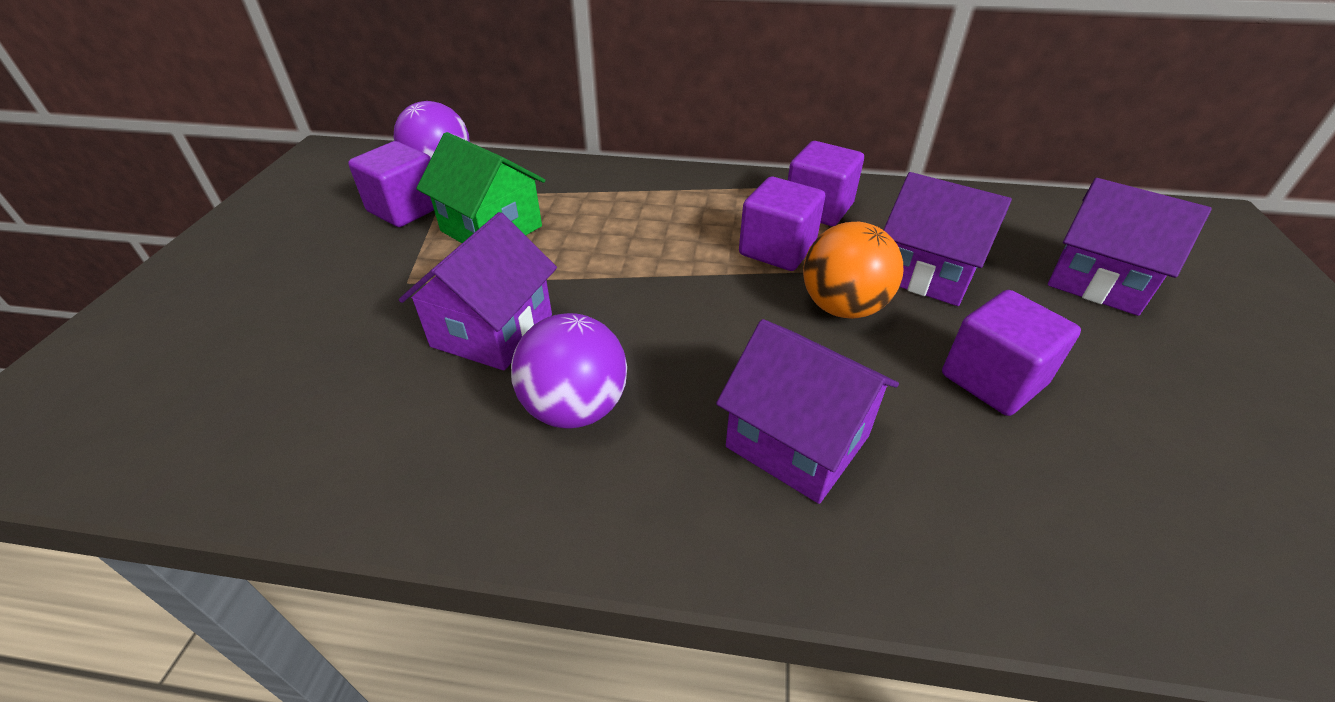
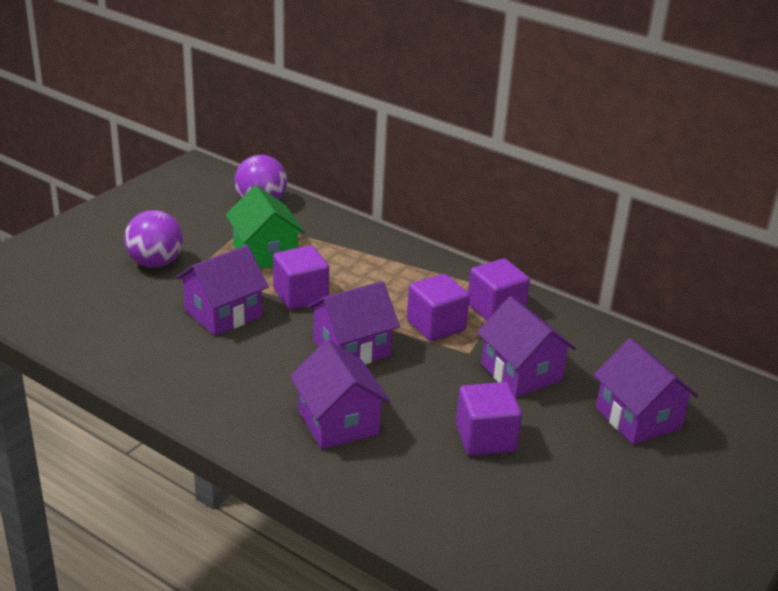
camera: 25 degrees right, 10 degrees down
(405, 209) = (222, 224): purple cube -> purple cube (300, 295)
(575, 408) = (237, 366): purple ball -> purple ball (155, 263)
(709, 316) = (352, 348): none -> purple house
(842, 307) = (439, 372): orange ball -> none

